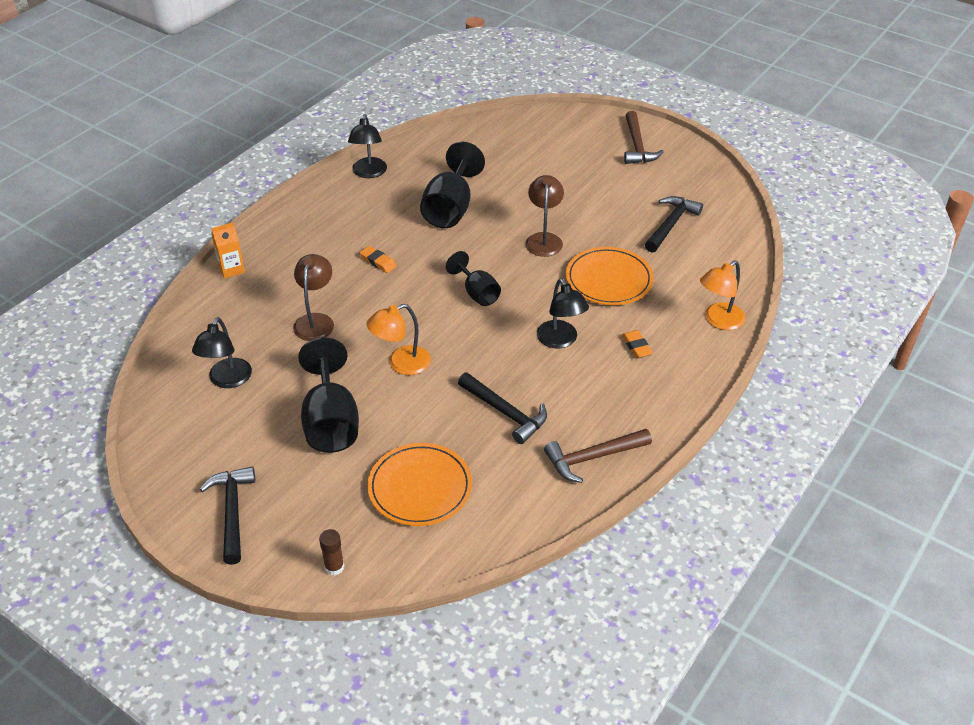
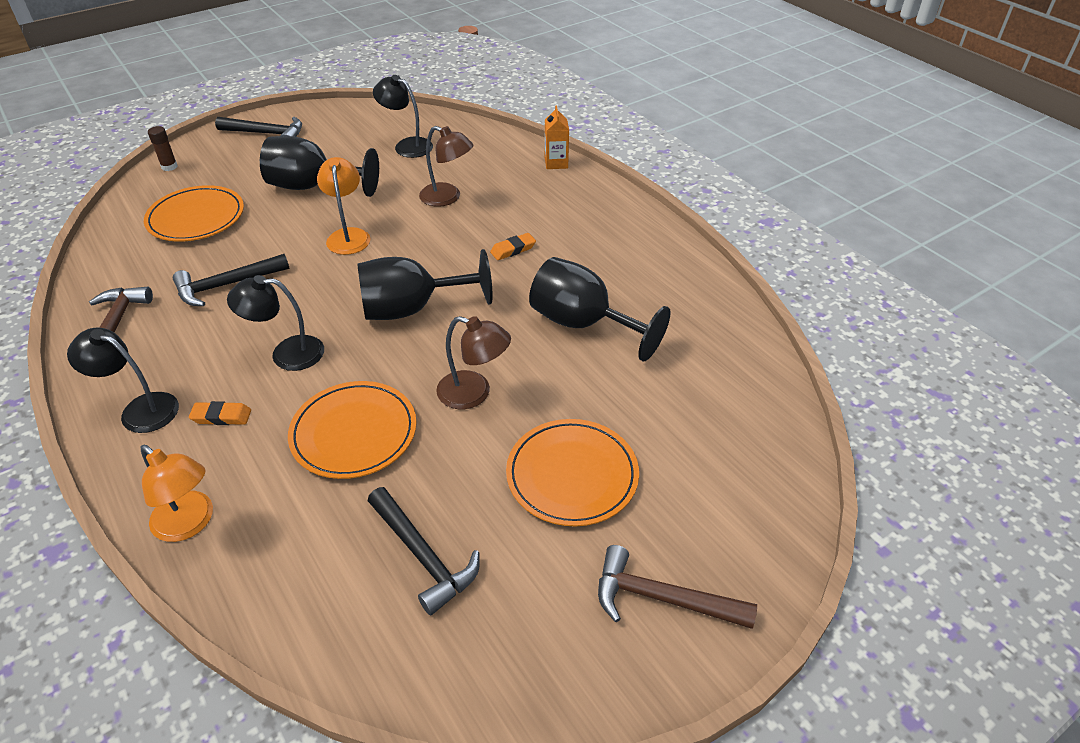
camera: 110 degrees right, 0 degrees up
(369, 173) = (689, 273): black lamp -> black lamp (140, 409)
(477, 293) = (412, 309): black goblet -> black goblet, size x1.66
(582, 187) = (572, 475): none -> orange plate
(718, 321) = (190, 524): orange lamp -> orange lamp turned 150 degrees clockwise

